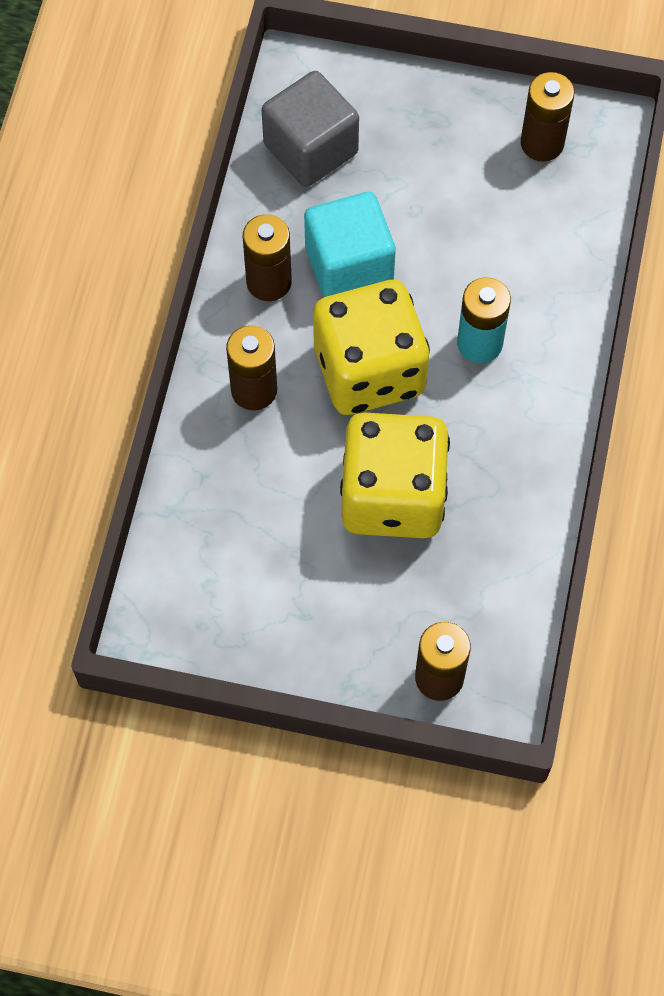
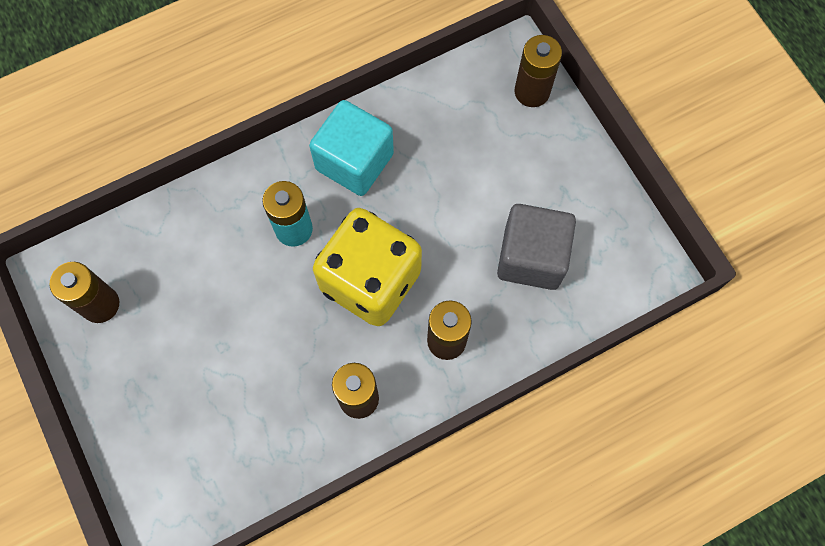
camera: 130 degrees left, 5 degrees up
(310, 149) = (226, 460): grey cube -> grey cube (531, 257)
(349, 265) = (302, 356): turquoise cube -> turquoise cube (354, 161)
(393, 496) = (444, 200): yellow dice -> none

